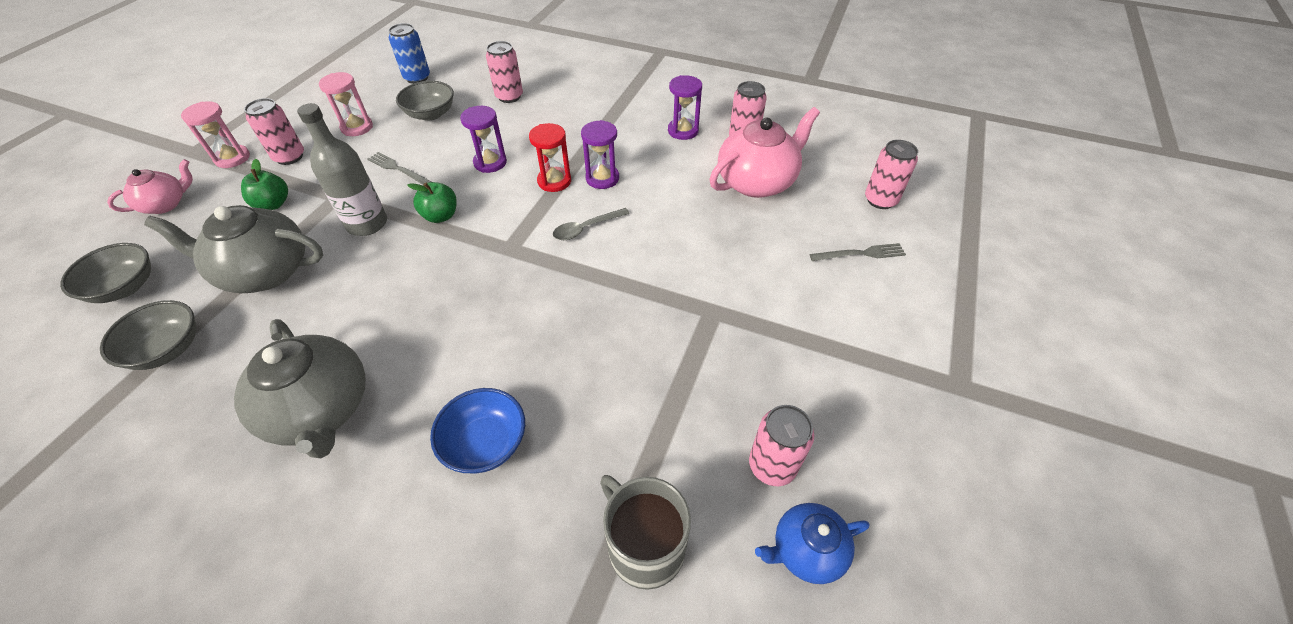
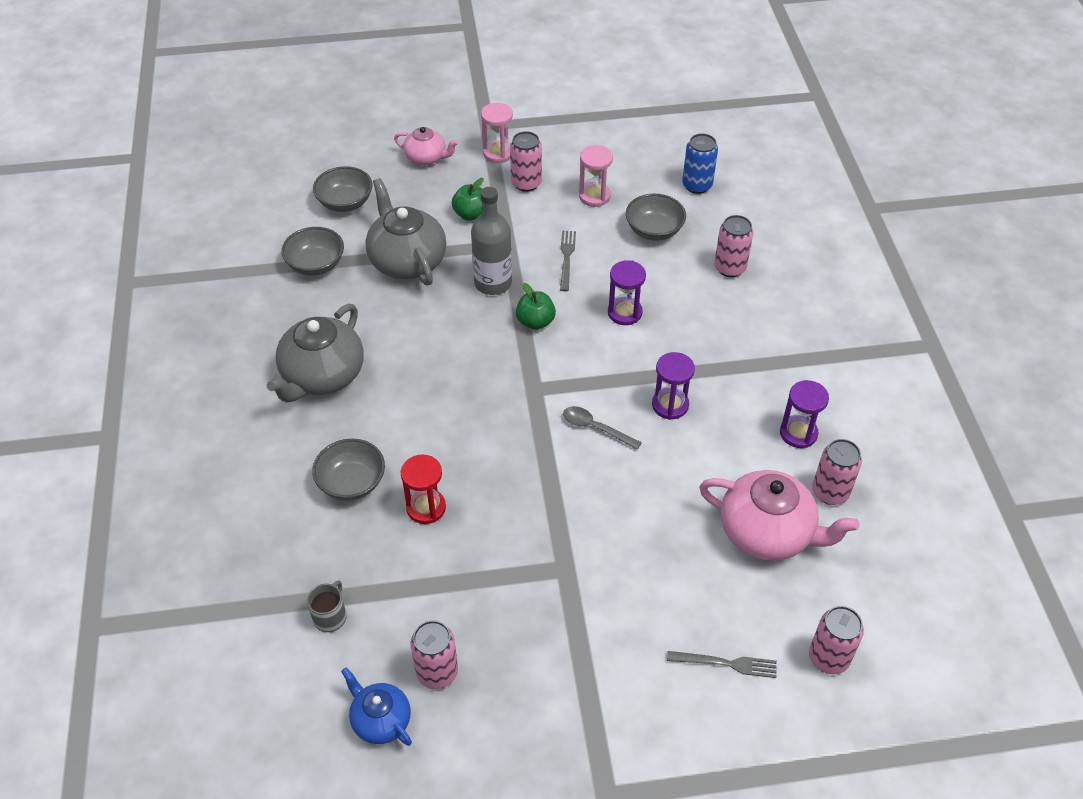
camera: 60 degrees right, 0 degrees up
(485, 443) = (351, 482): blue bowl -> grey bowl
(554, 181) = (637, 372): red hourglass -> red hourglass (426, 508)
(645, 546) = (330, 616): grey mug -> grey mug, size x0.57
(860, 254) = (726, 663): grey fork -> grey fork turned 45 degrees counterclockwise

